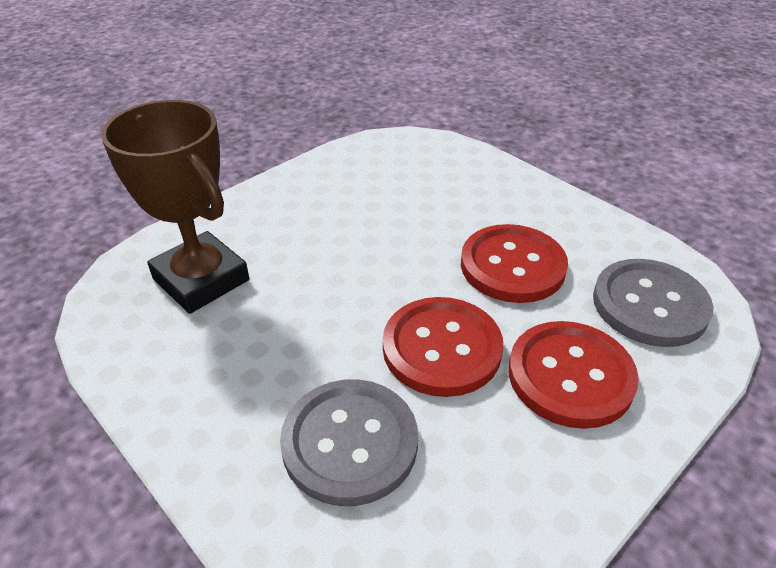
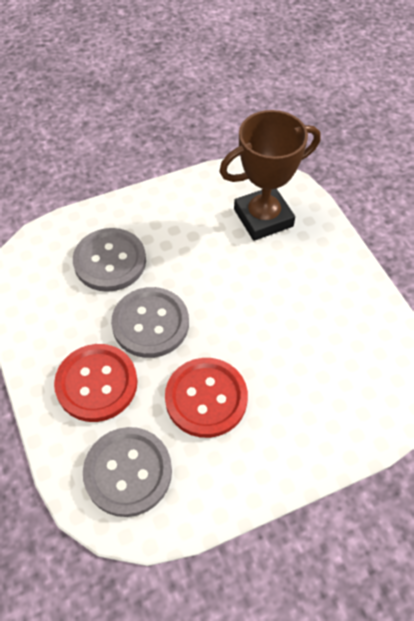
camera: 110 degrees right, 15 degrees up
(442, 348) = (150, 323): red button -> grey button

